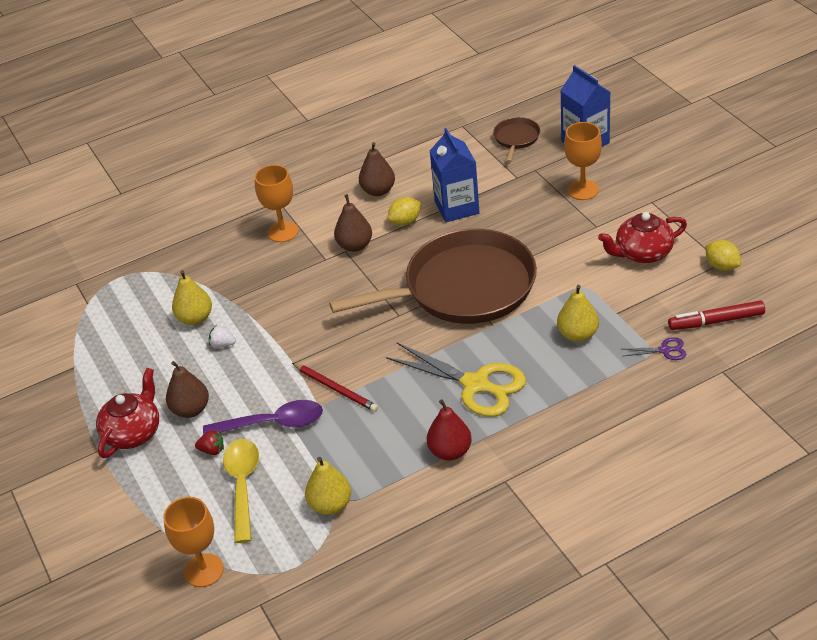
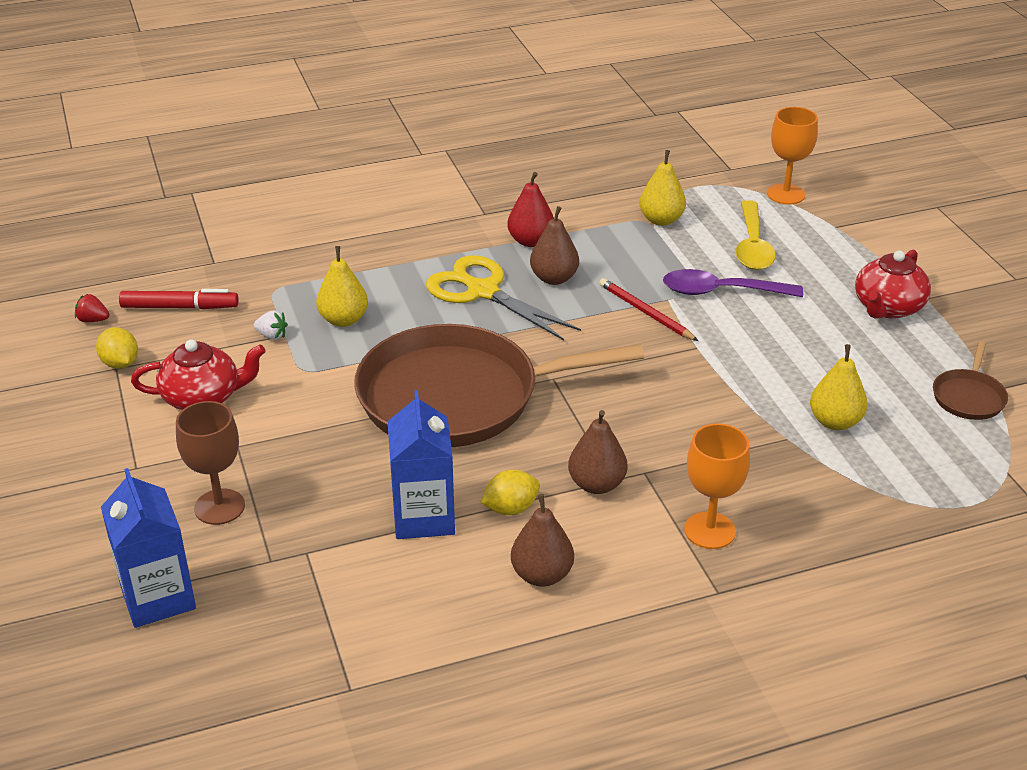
camera: 175 degrees left, 5 degrees down
(191, 410) = (822, 319): brown pear -> brown pear (554, 278)
(212, 450) = (790, 278): red strawberry -> red strawberry (93, 320)
(222, 344) = (791, 382): white strawberry -> white strawberry (272, 335)
(516, 138) = (268, 633): brown pan -> brown pan (969, 397)
(583, 190) = (219, 507): orange goblet -> brown goblet
(665, 350) = (258, 289): purple scissors -> none

